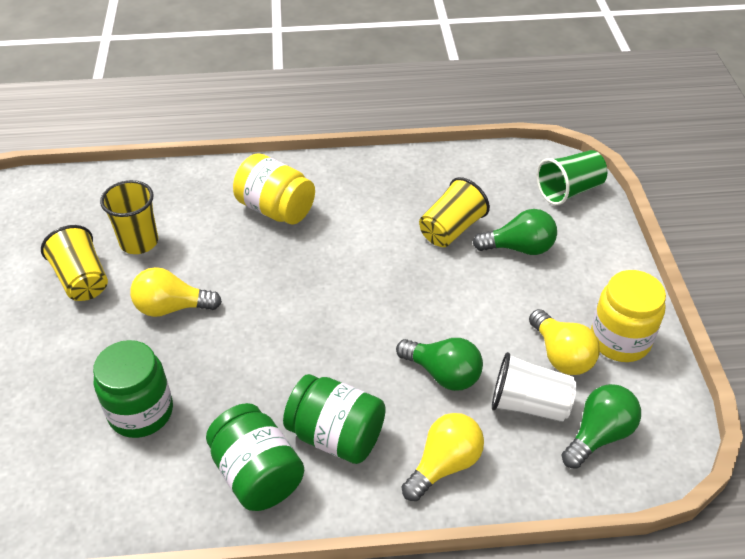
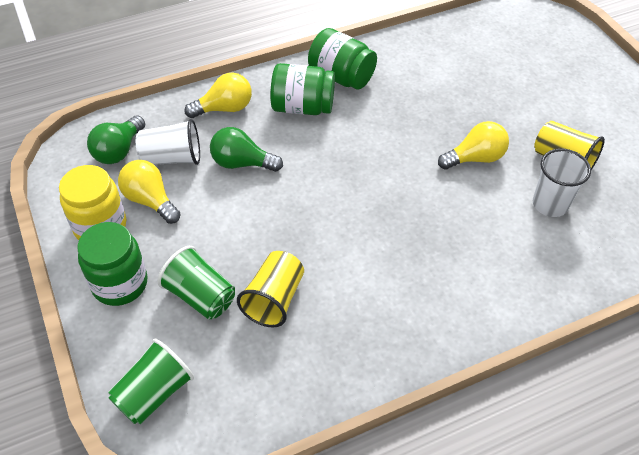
camera: 160 degrees right, 5 degrees up
(139, 242) = (550, 204): yellow cup -> white cup
(141, 412) = (438, 89): green jar -> green jar (120, 283)
(276, 209) = (456, 273): yellow jar -> none
(444, 465) = (224, 108): yellow light bulb -> yellow light bulb turned 135 degrees counterclockwise
(519, 248) = (200, 296): green light bulb -> green cup

